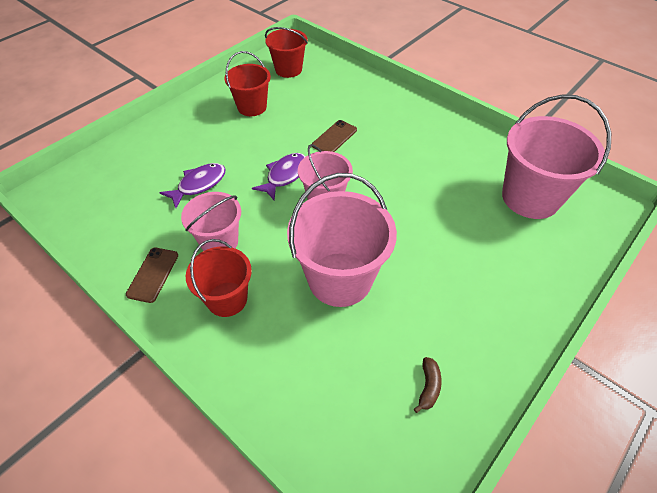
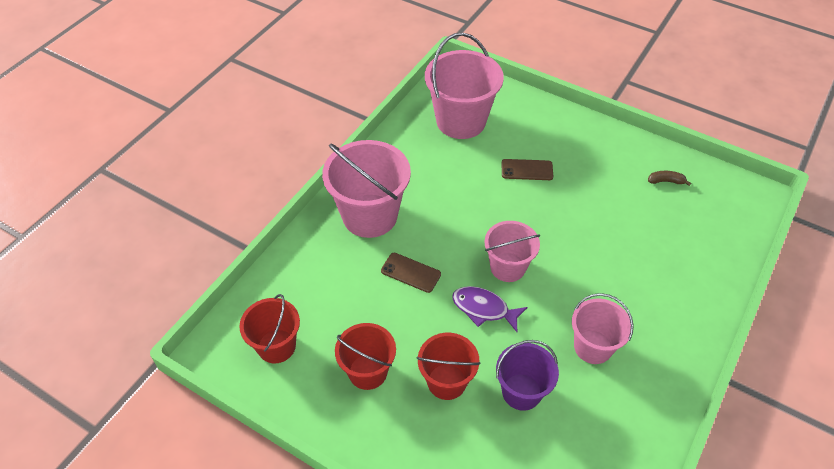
camera: 100 degrees left, 0 degrees up
(153, 274) = (653, 395): brown phone -> brown phone (527, 170)
(199, 184) = (521, 392): purple fish -> purple bucket
(227, 299) = (652, 322): red bucket -> red bucket (446, 381)
(340, 279) = (597, 243): pink bucket -> pink bucket (370, 216)

